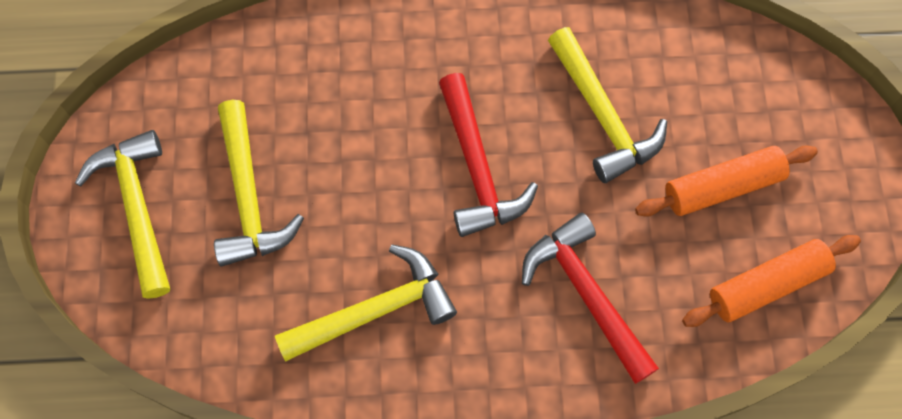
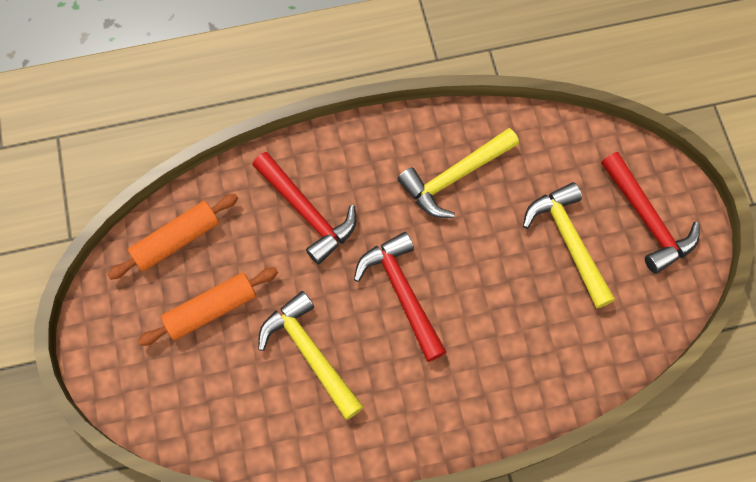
camera: 170 degrees right, 0 degrees up
(137, 208) = (647, 219): yellow hammer -> red hammer

